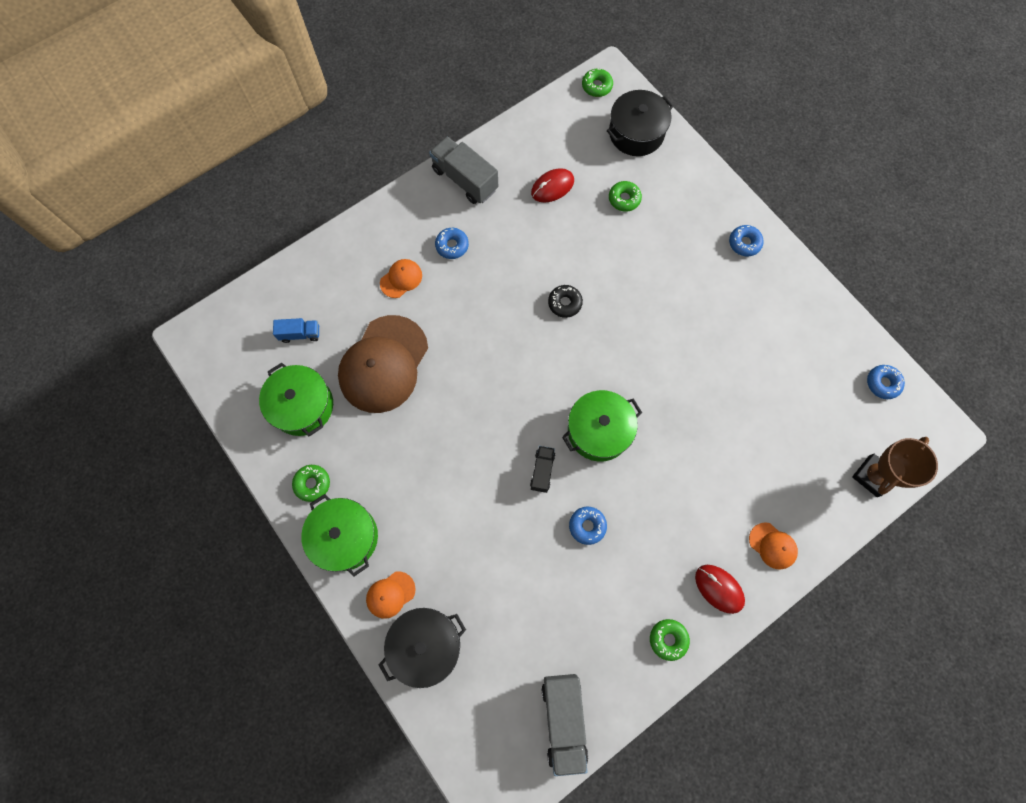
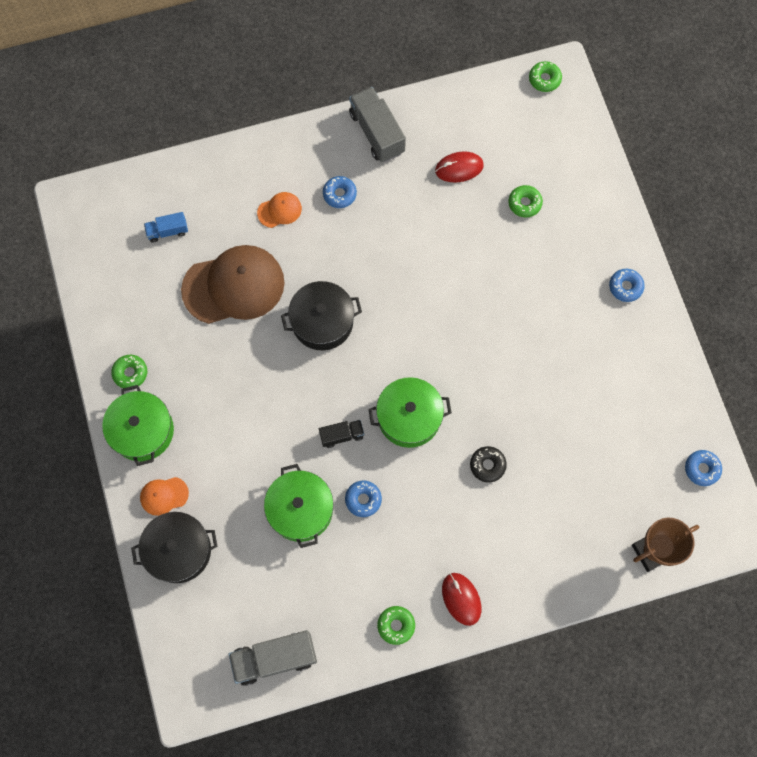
camera: 20 degrees right, 0 degrees up
(300, 334) = (168, 231): blue truck -> blue truck turned 150 degrees clockwise
(302, 406) = (146, 299): green pot -> green pot (300, 509)
(383, 364) = (234, 286): brown cap -> brown cap turned 150 degrees counterclockwise
(542, 471) = (342, 435): black truck -> black truck turned 45 degrees clockwise
(563, 719) = (275, 658): grey truck -> grey truck turned 60 degrees clockwise
(564, 303) = (425, 286): black donut -> black donut (487, 465)
(636, 133) = (564, 140): black pot -> black pot (322, 322)
(772, 546) = (528, 579): orange cap -> none

